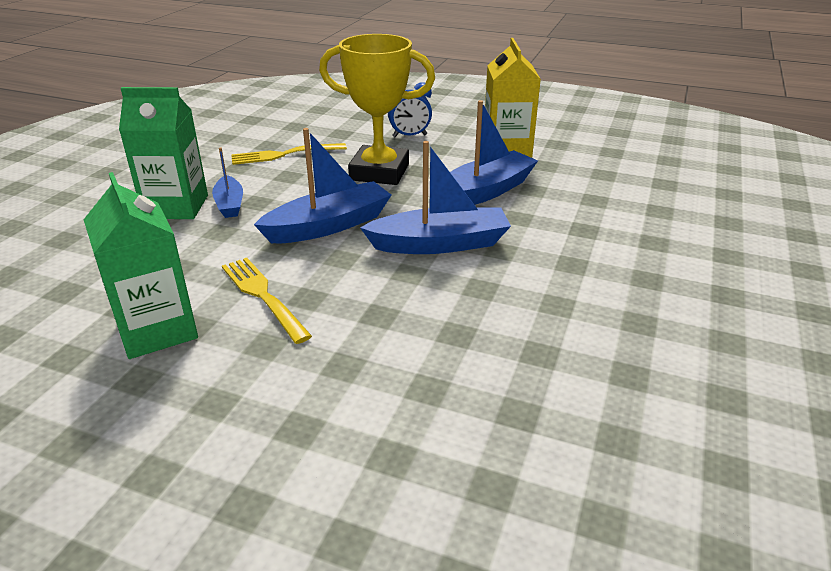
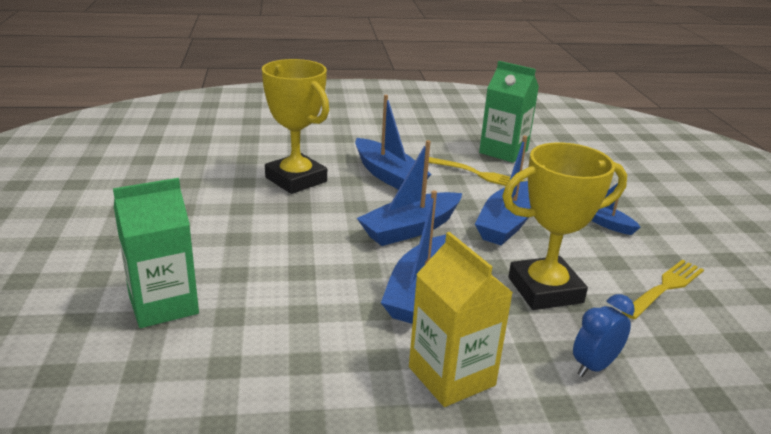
camera: 150 degrees right, 5 degrees down
(176, 207) = (634, 211): green carton -> green carton (163, 305)
(393, 327) = (388, 175): none -> blue boat
(542, 356) = (296, 179): none -> yellow trophy

